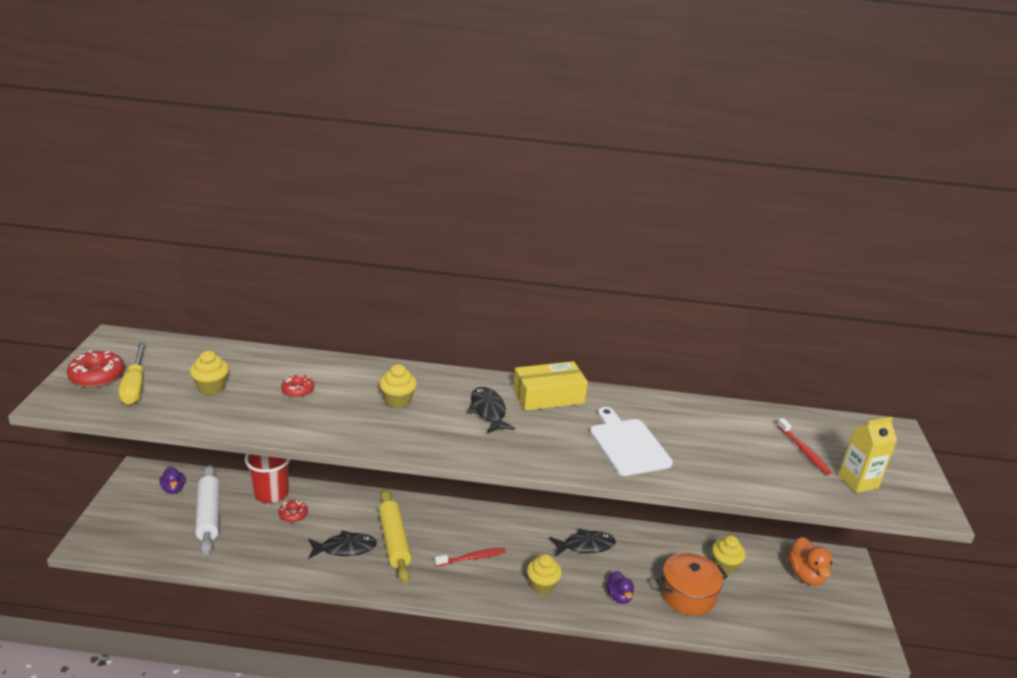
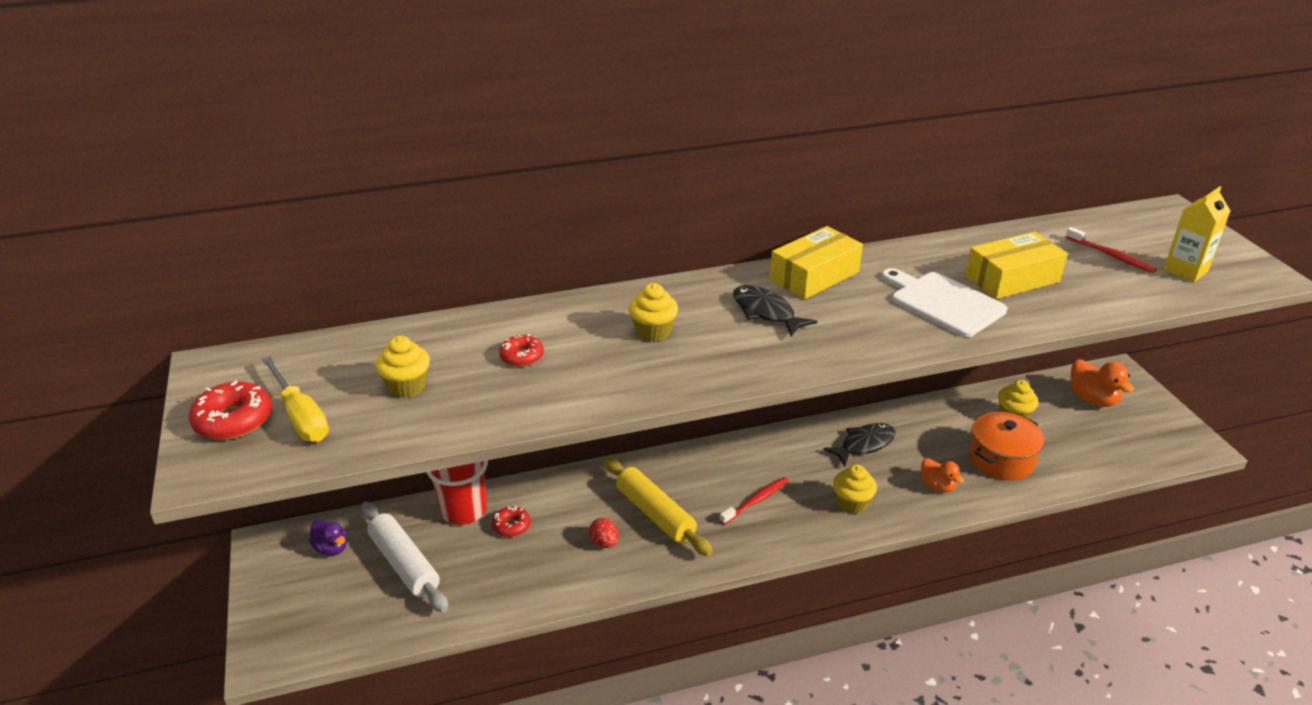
camera: 20 degrees left, 5 degrees up
(345, 548) = (604, 542): black fish -> red egg
(619, 596) = (937, 486): purple duck -> orange duck
(701, 444) = (1012, 279): none -> yellow box

